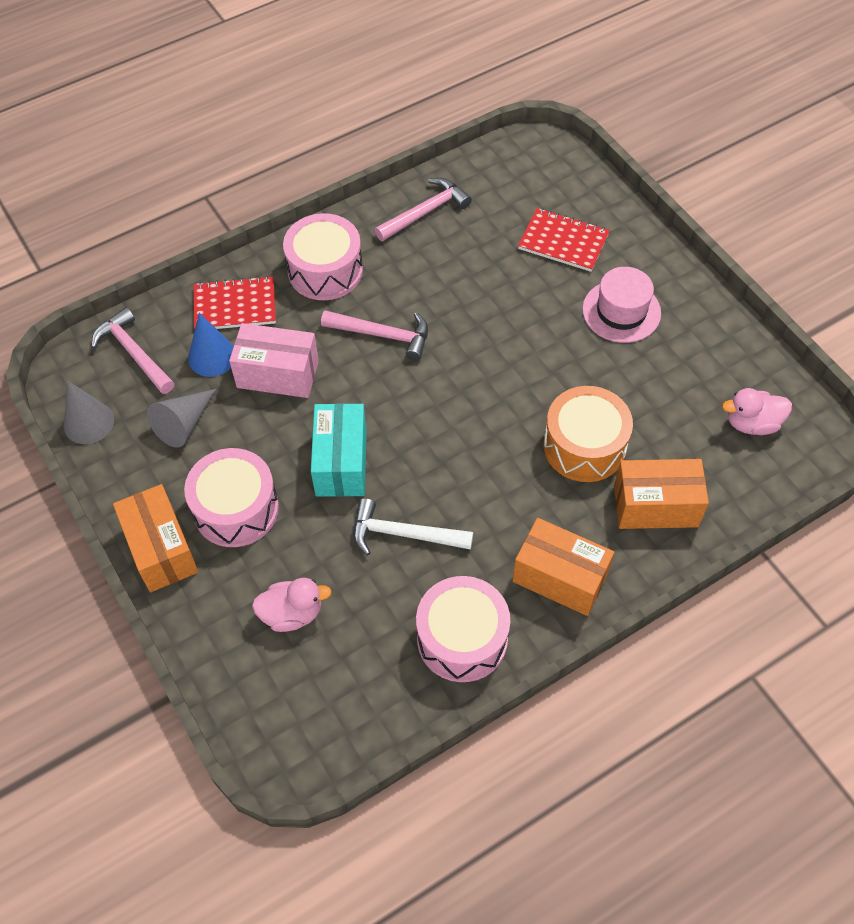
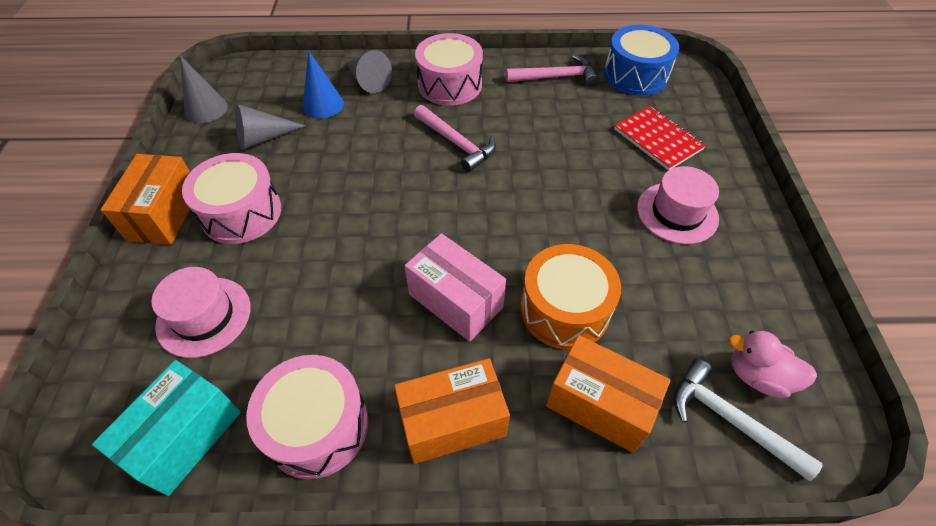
camera: 30 degrees right, 5 degrees down
(134, 353) = (275, 81): pink hammer -> none
(235, 306) = (367, 80): red notebook -> grey cone
(278, 374) = (357, 135): pink box -> pink box (455, 301)
(292, 613) = (204, 316): pink duck -> pink hat
(341, 462) = (347, 218): turquoise box -> turquoise box (185, 437)
(403, 534) = (346, 300): white hammer -> white hammer (729, 419)
(500, 174) = (635, 75): none -> blue drum
(560, 578) = (452, 421): orange box -> orange box turned 75 degrees counterclockwise

